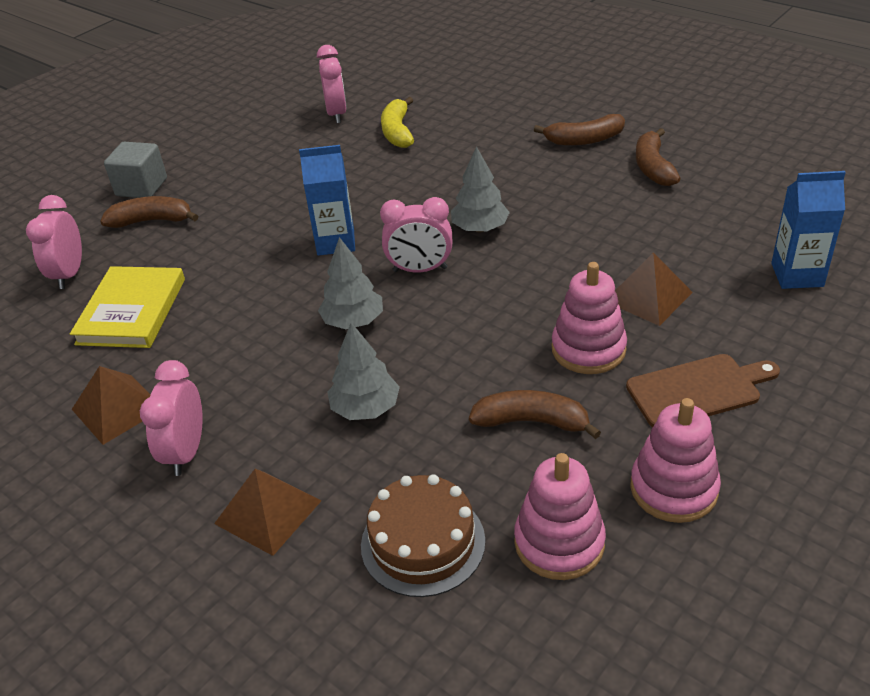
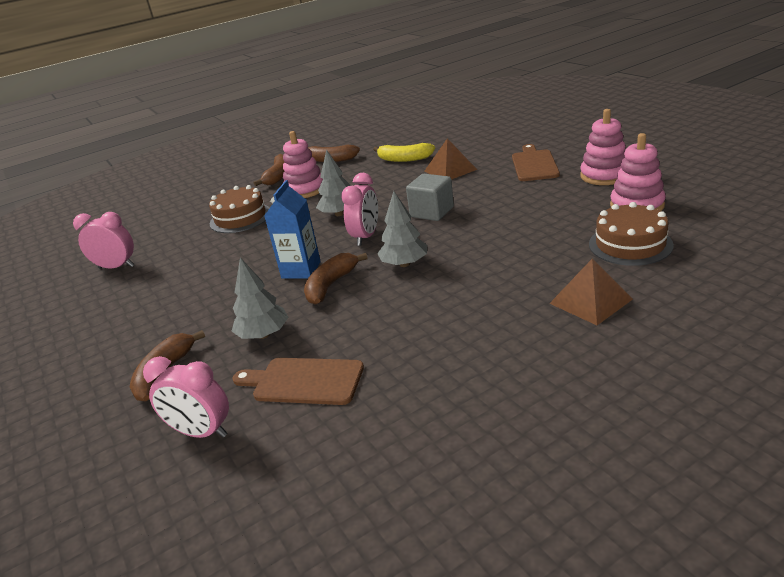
camera: 70 degrees left, 10 degrees down
(117, 408) = (442, 383): brown pyramid -> none
(131, 311) = (304, 381): yellow book -> brown cutting board
(141, 187) = (93, 384): grey cube -> grey cube (432, 212)
(186, 452) = (514, 341): pink clock -> none
(365, 408) = (501, 261): grey tree -> grey tree (263, 334)
(397, 132) = (181, 240): yellow banana -> yellow banana (404, 159)
(457, 153) = (240, 218): none -> brown cake
(532, 422) = (539, 207): brown banana -> brown banana (331, 285)
(588, 349) = (485, 188): pink stacking toy -> pink stacking toy (305, 190)
(797, 275) = (459, 136): blue carton -> none

